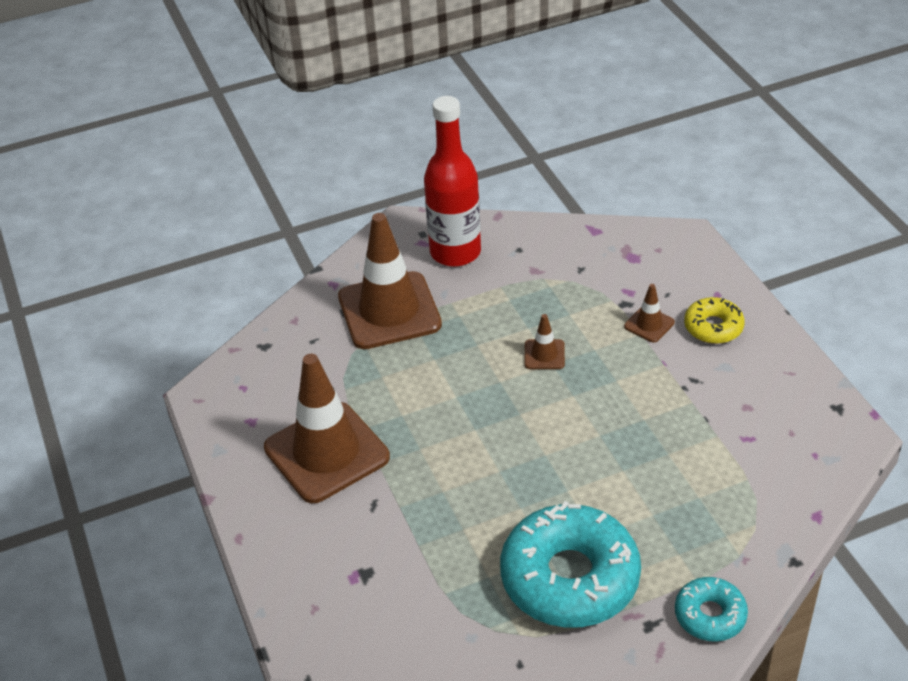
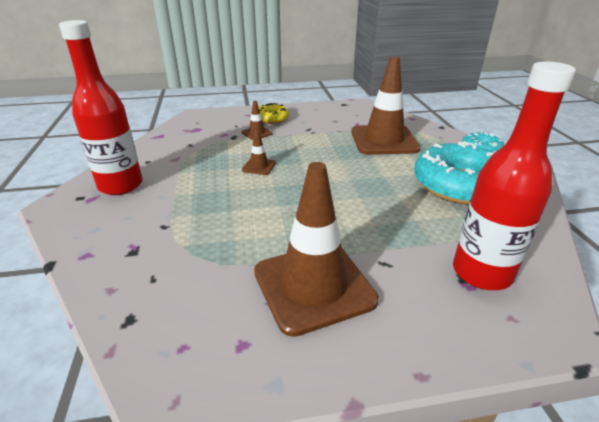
camera: 80 degrees left, 10 degrees down
(376, 589) = (481, 273): none -> red bottle
(389, 311) = (156, 225): brown traffic cone -> brown traffic cone (384, 140)

